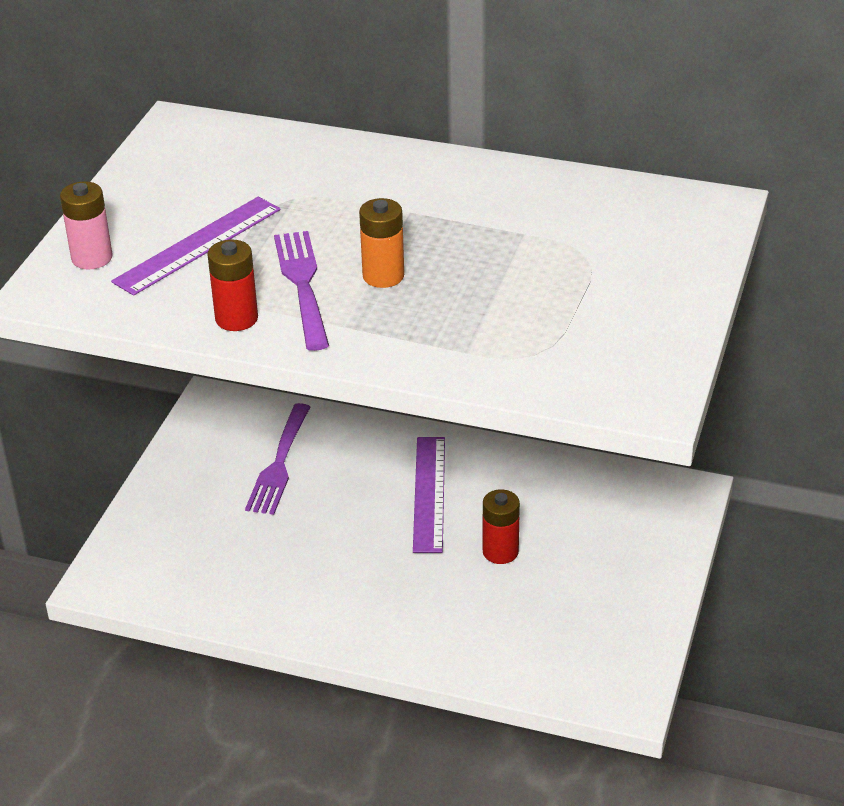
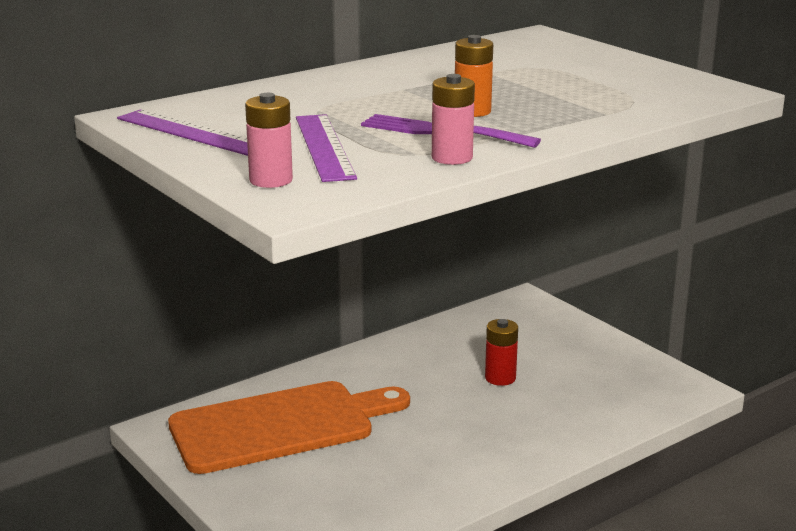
camera: 55 degrees left, 15 degrees down
(236, 319) = (452, 158): red battery -> pink battery
(279, 463) = (280, 426): purple fork -> orange cutting board
(429, 493) = (403, 381): purple ruler -> purple ruler (192, 133)

